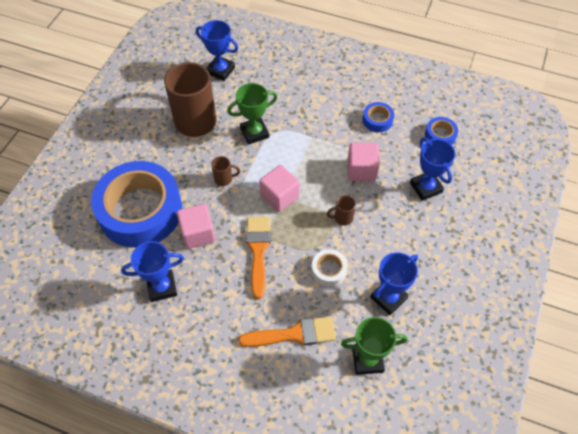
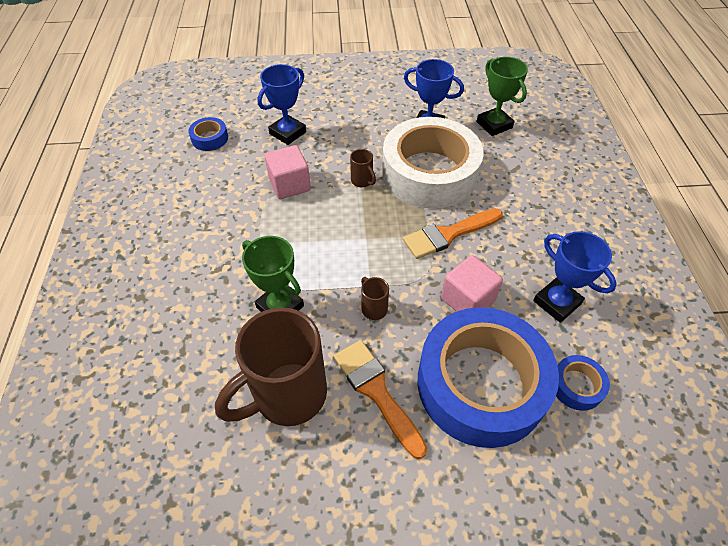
camera: 115 degrees left, 5 degrees down
(220, 70) = (165, 409): blue trophy -> none
(279, 196) = (366, 242): pink cube -> none
(294, 334) = (512, 175): orange brush -> orange brush (376, 391)
(329, 270) = (429, 173): white tape -> white tape, size x2.49
(377, 120) = (206, 192): blue tape -> blue tape (576, 385)

